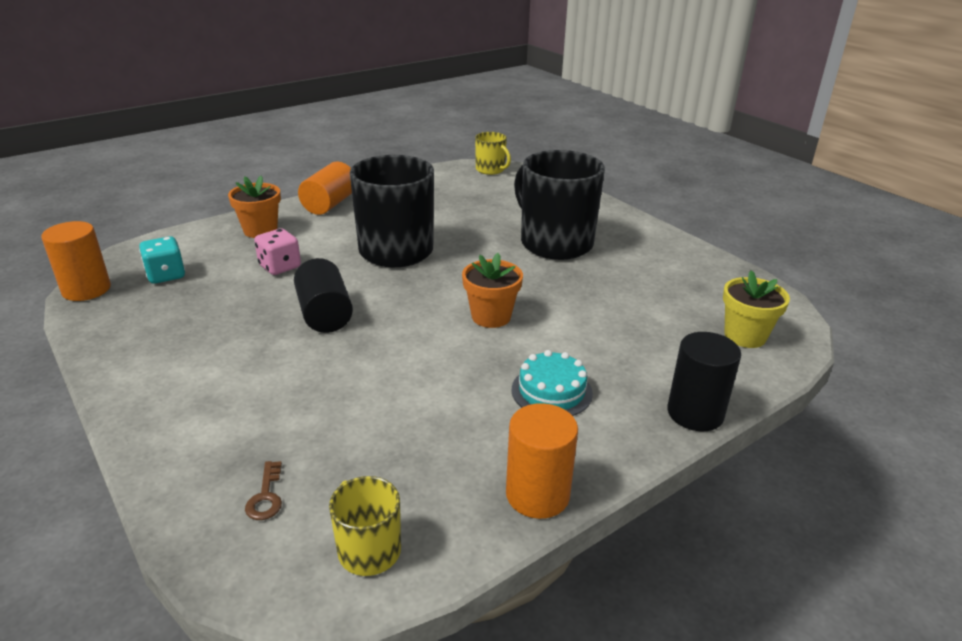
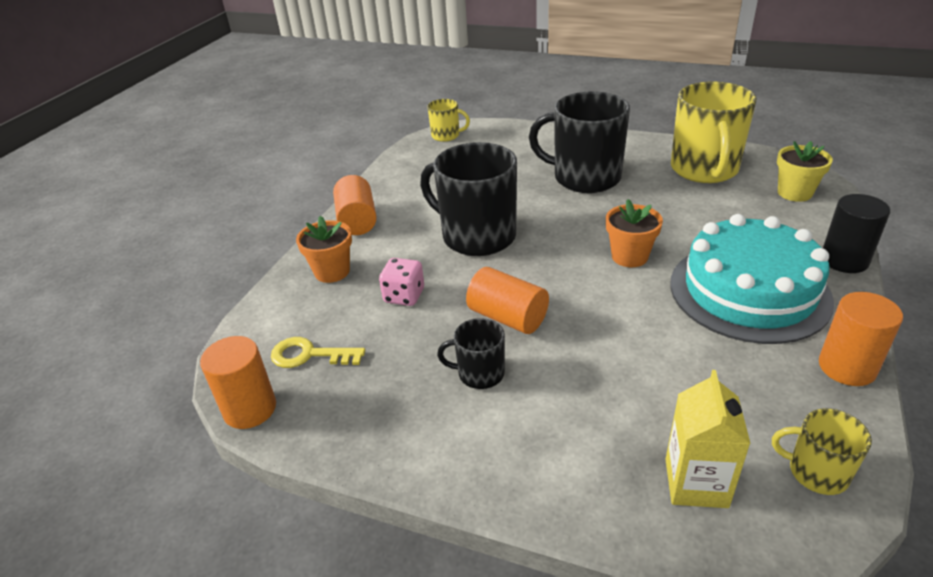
camera: 30 degrees left, 5 degrees up
(166, 275) = (310, 355): turquoise dice -> yellow key
(245, 340) = (479, 373): none -> black mug
(266, 496) = (696, 483): brown key -> yellow carton
(324, 314) = (507, 317): black cylinder -> orange cylinder
(551, 391) = (749, 291): turquoise cake -> turquoise cake, size x2.20
(682, 280) = (704, 169): none -> yellow mug

